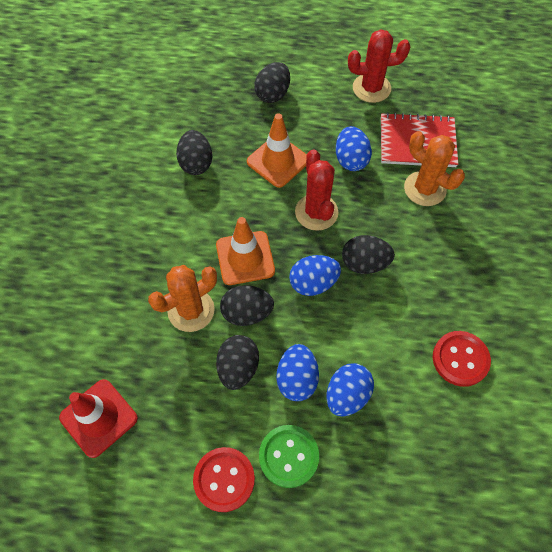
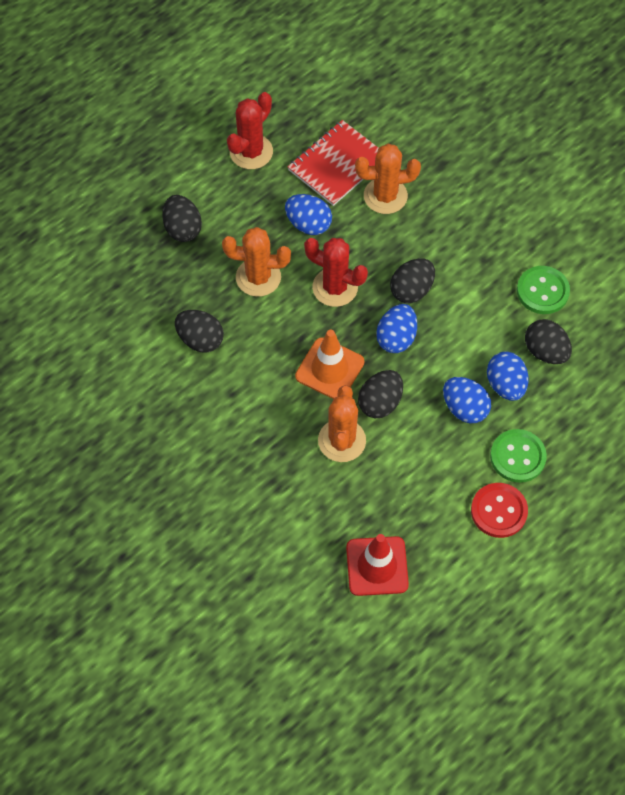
camera: 50 degrees left, 0 degrees up
(238, 368) = (421, 441): black egg -> black egg (545, 351)
(278, 161) = (258, 277): orange traffic cone -> orange cactus
(460, 359) = (542, 291): red button -> green button

